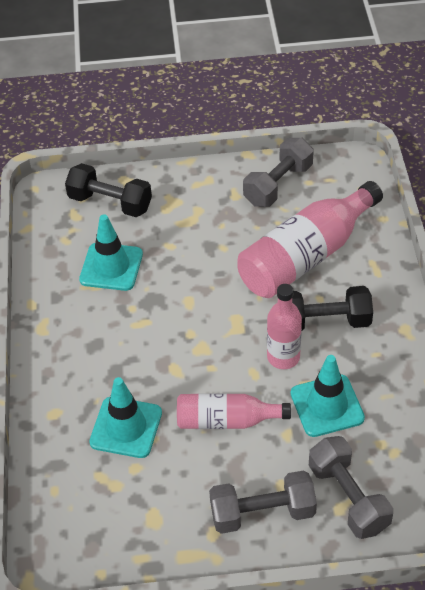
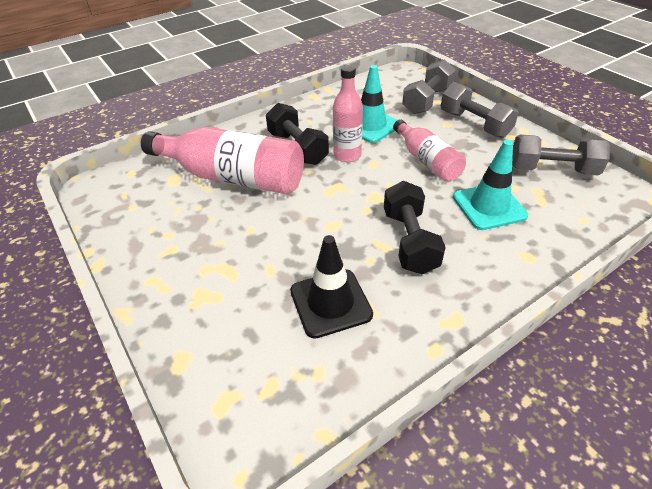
camera: 120 degrees left, 5 degrees down
(110, 203) = (229, 357): black dumbbell -> black dumbbell (409, 241)
(111, 267) = (330, 303): turquoise traffic cone -> black traffic cone
(278, 185) = (143, 224): grey dumbbell -> grey dumbbell (552, 170)

